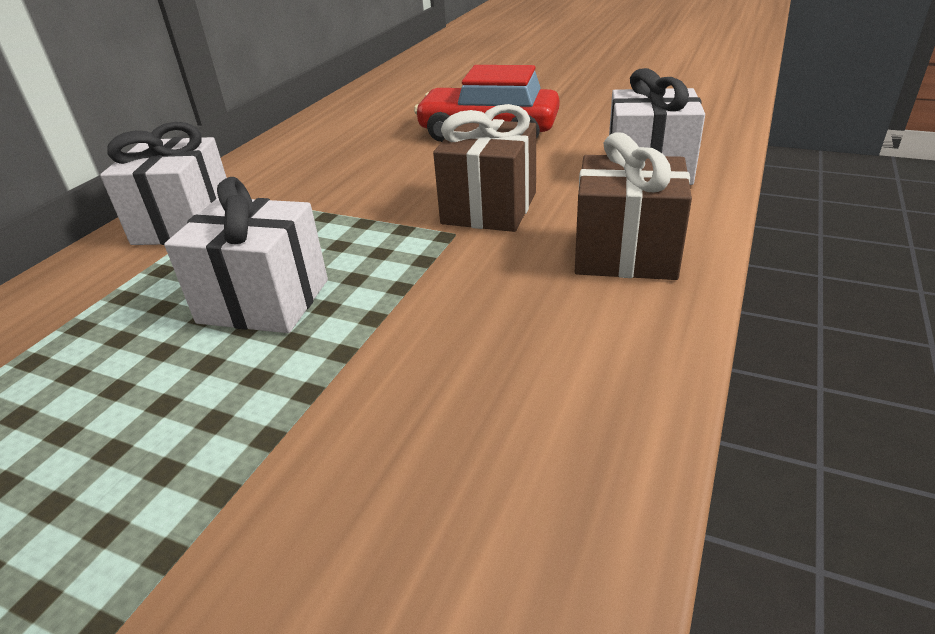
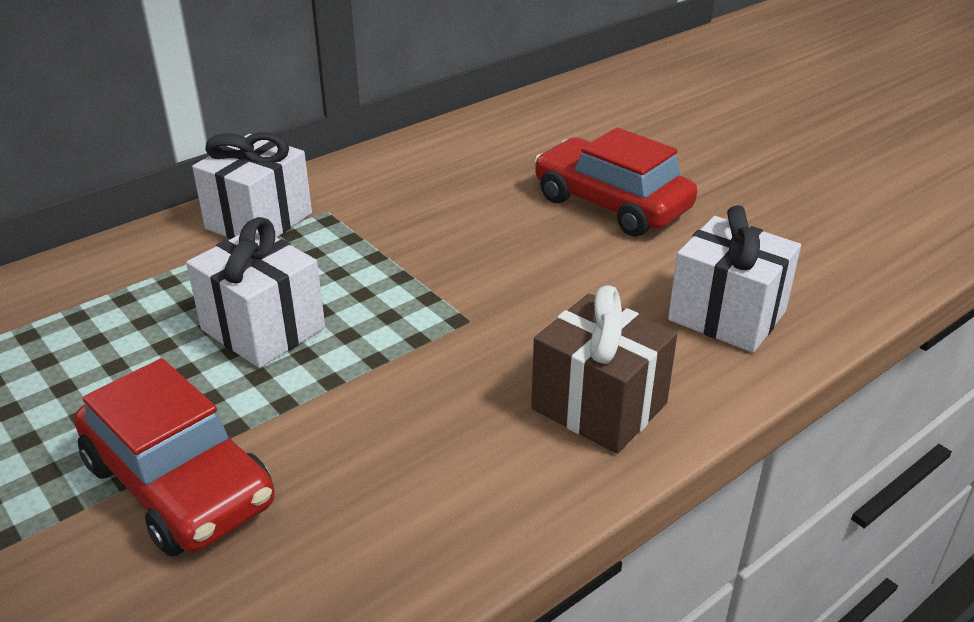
camera: 25 degrees right, 0 degrees up
(290, 469) = (179, 484): none -> red car
(489, 208) = (524, 303): brown gift -> none

